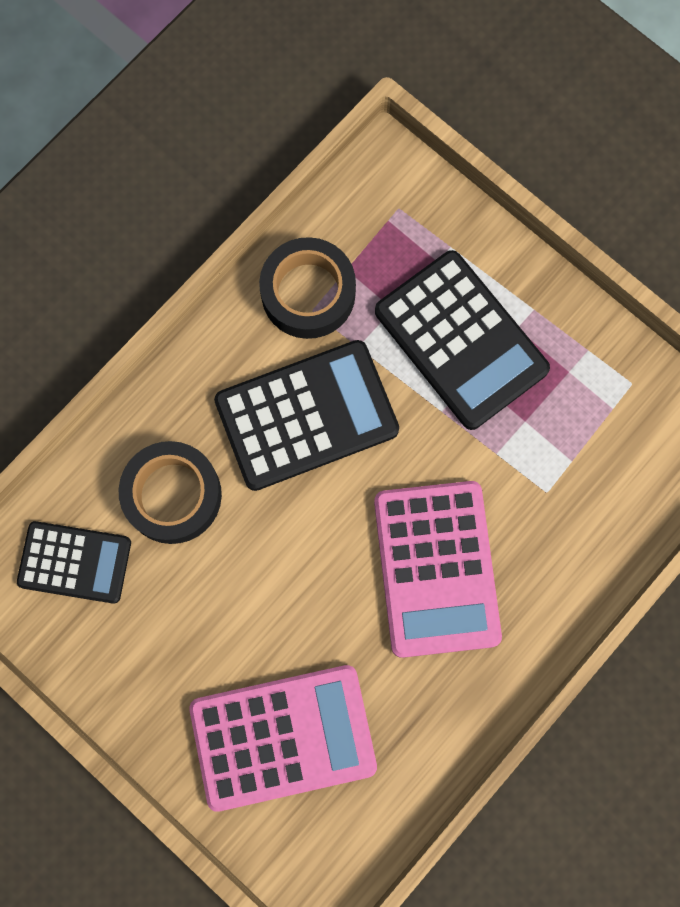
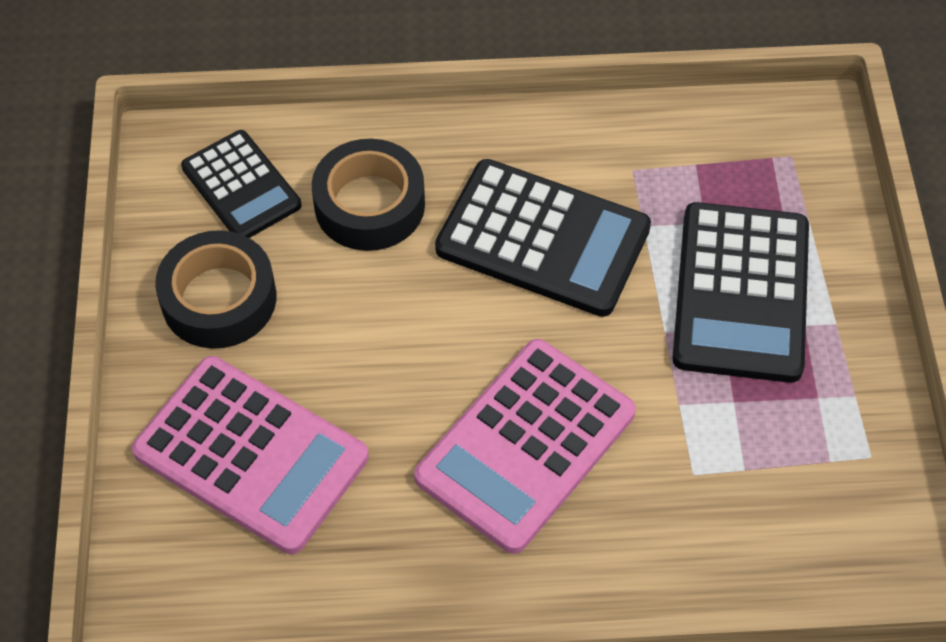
camera: 45 degrees right, 20 degrees down
(308, 293) = (643, 155): black tape -> black tape (219, 299)

